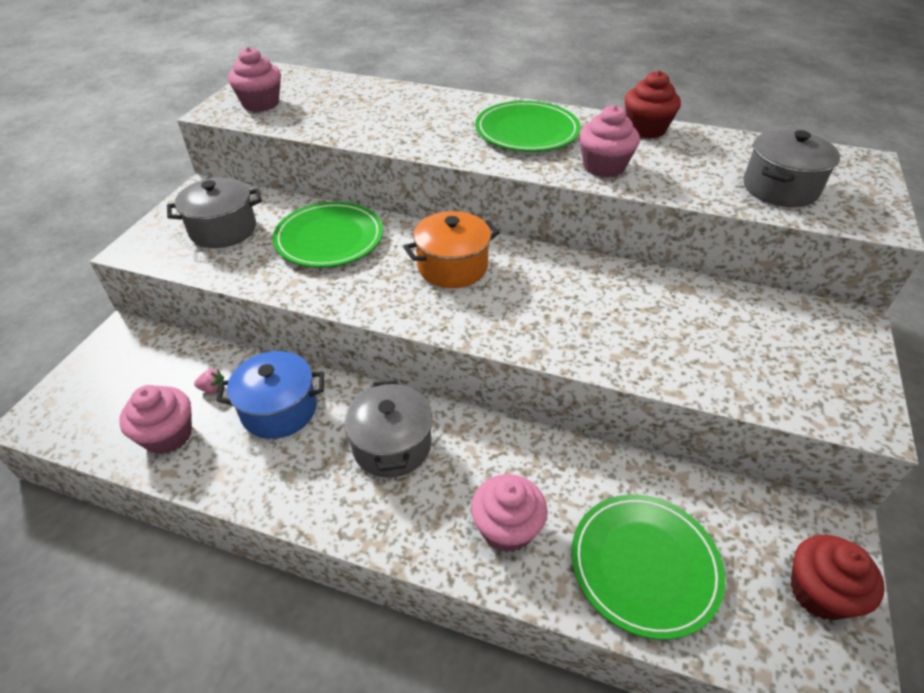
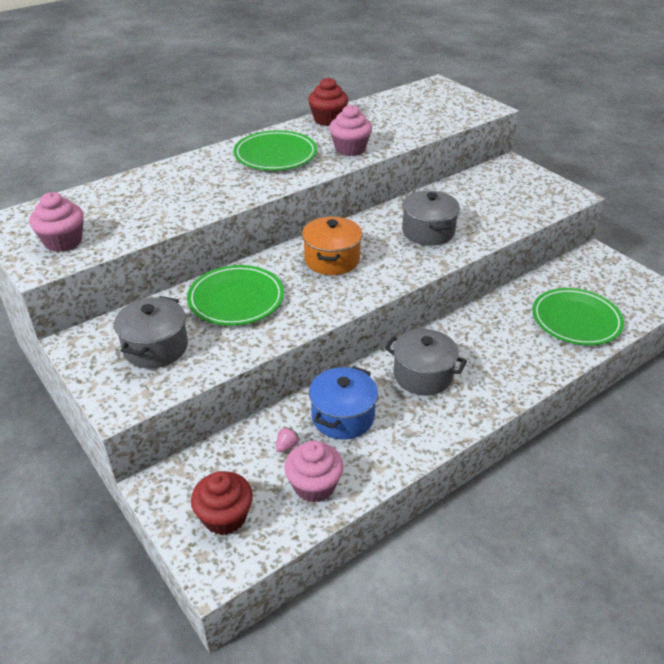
camera: 55 degrees left, 5 degrees down
(507, 528) = (520, 355): pink cupcake -> none
(780, 188) = (433, 114): grey pot -> grey pot (428, 231)
(819, 592) = (623, 277): red cupcake -> red cupcake (225, 517)

